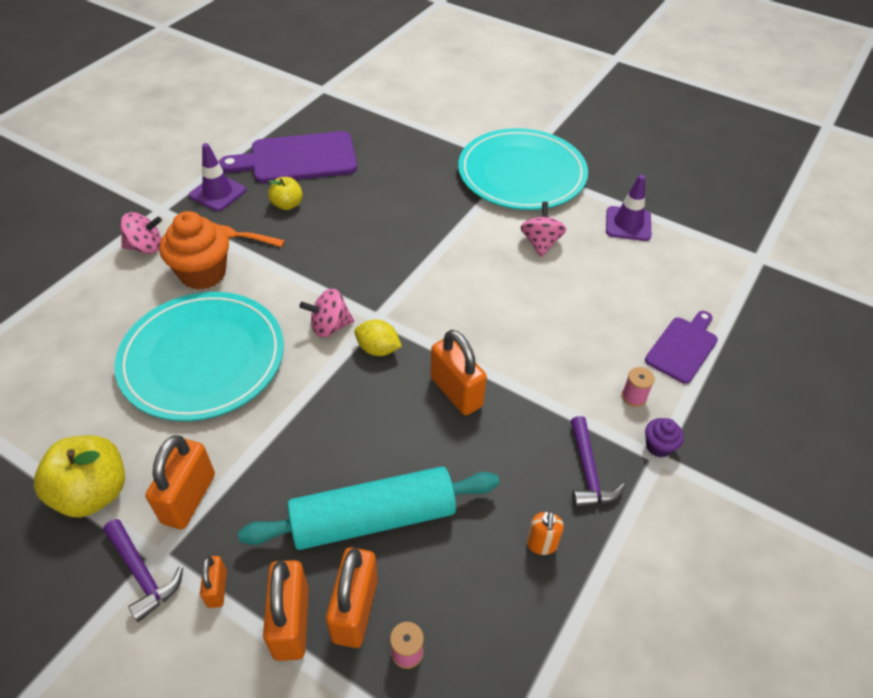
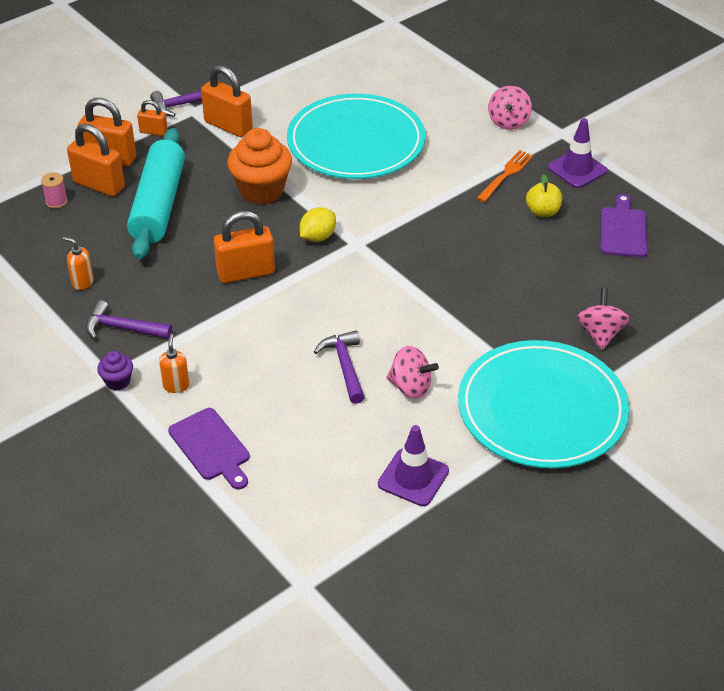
camera: 110 degrees right, 5 degrees down
(93, 493) = (258, 88): yellow apple -> none
(203, 273) = (459, 150): orange cupcake -> orange cupcake (261, 191)
(298, 158) = (623, 230): purple cutting board -> purple cutting board, size x0.59
(329, 326) = (358, 213): pink spinning top -> pink spinning top (600, 333)
(541, 286) = (345, 366): none -> purple hammer
(633, 397) = (176, 385): pink spool -> orange soap dispenser

